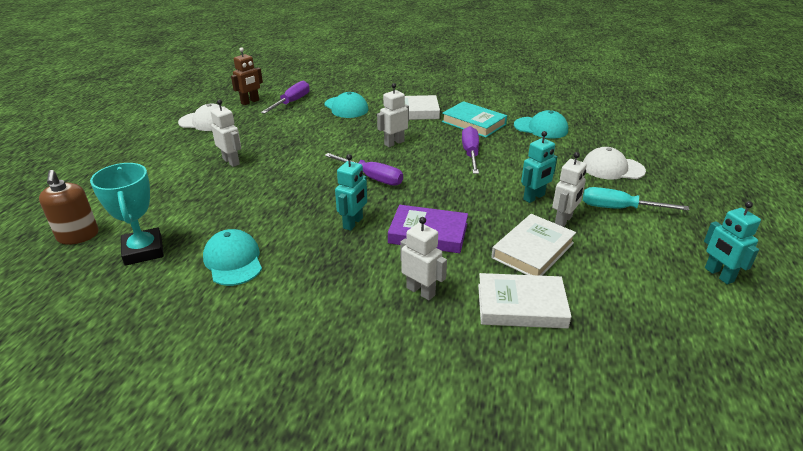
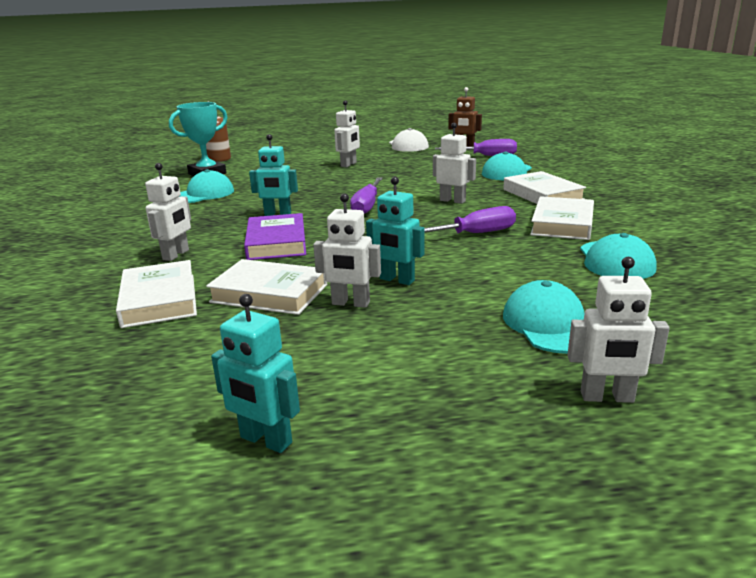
camera: 70 degrees right, 10 degrees down
(474, 123) = (562, 224): turquoise book -> white book
(612, 168) = (549, 324): white cap -> turquoise cap
(619, 208) = (417, 339): turquoise screwdriver -> none
(684, 176) = (607, 397): none -> white robot
(718, 275) = (265, 440): turquoise robot -> turquoise robot turned 105 degrees counterclockwise

